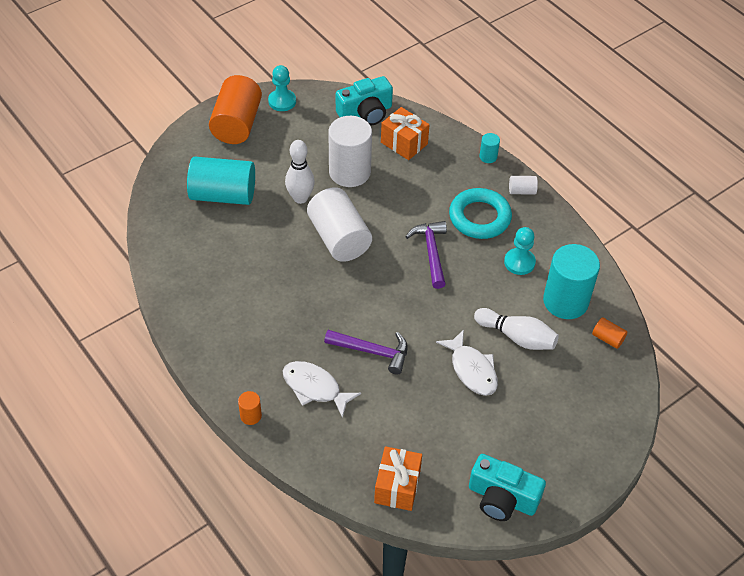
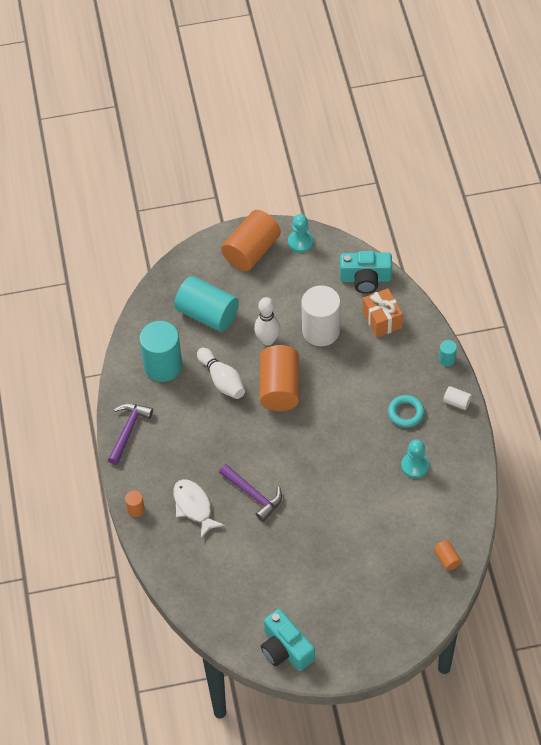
camera: 30 degrees right, 5 degrees up
(339, 238) = (279, 388): white cylinder -> orange cylinder
(397, 486) = (213, 607): orange gift -> none
(431, 252) = (347, 429): purple hammer -> purple hammer (128, 431)
(472, 369) = (322, 540): white fish -> none
(479, 217) = (406, 413): turquoise ring -> turquoise ring, size x0.65
(517, 337) = (373, 528): white bowling pin -> white bowling pin (222, 380)
(565, 301) = (432, 514): turquoise cylinder -> turquoise cylinder (163, 366)

